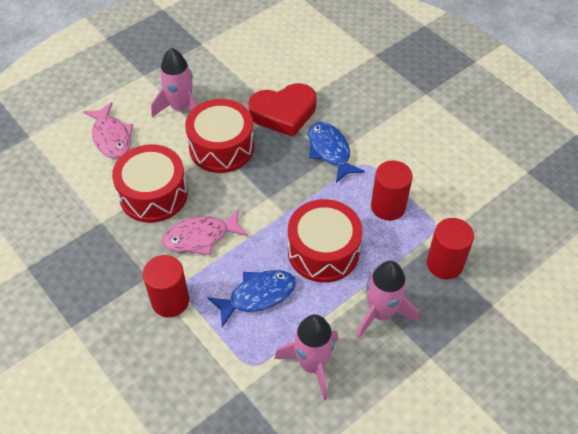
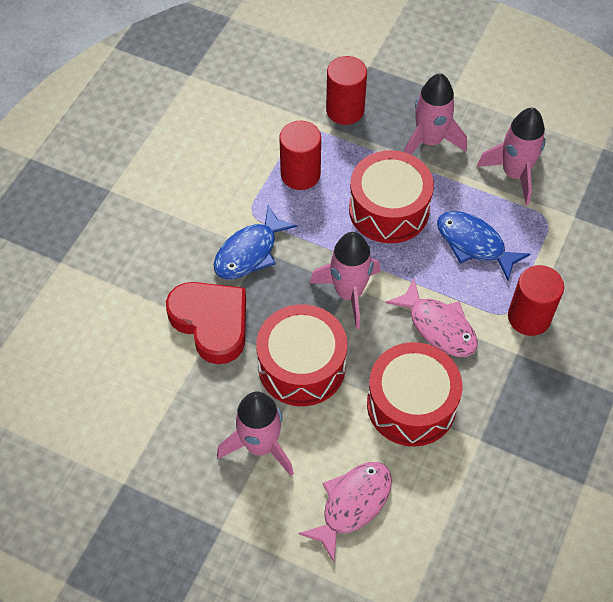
camera: 115 degrees left, 5 degrees up
(262, 195) = (349, 293): none -> pink rocket

